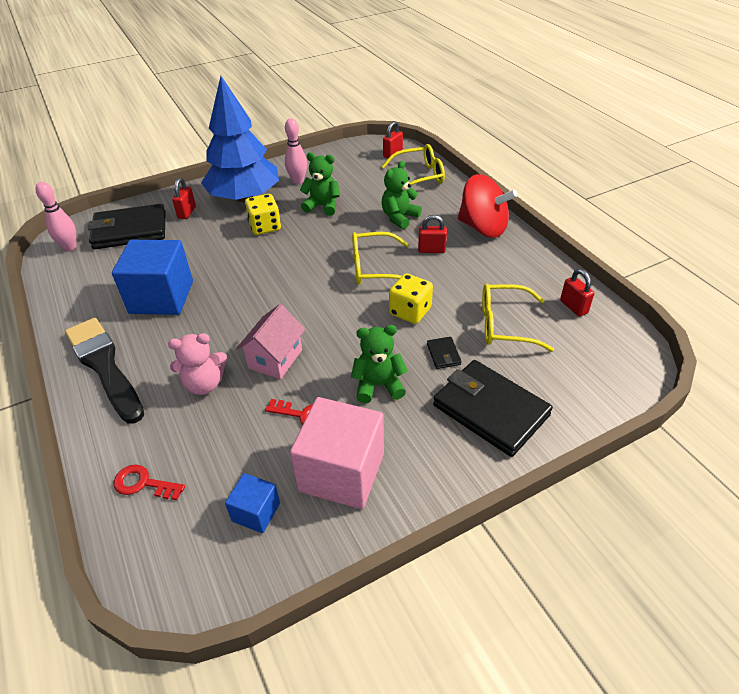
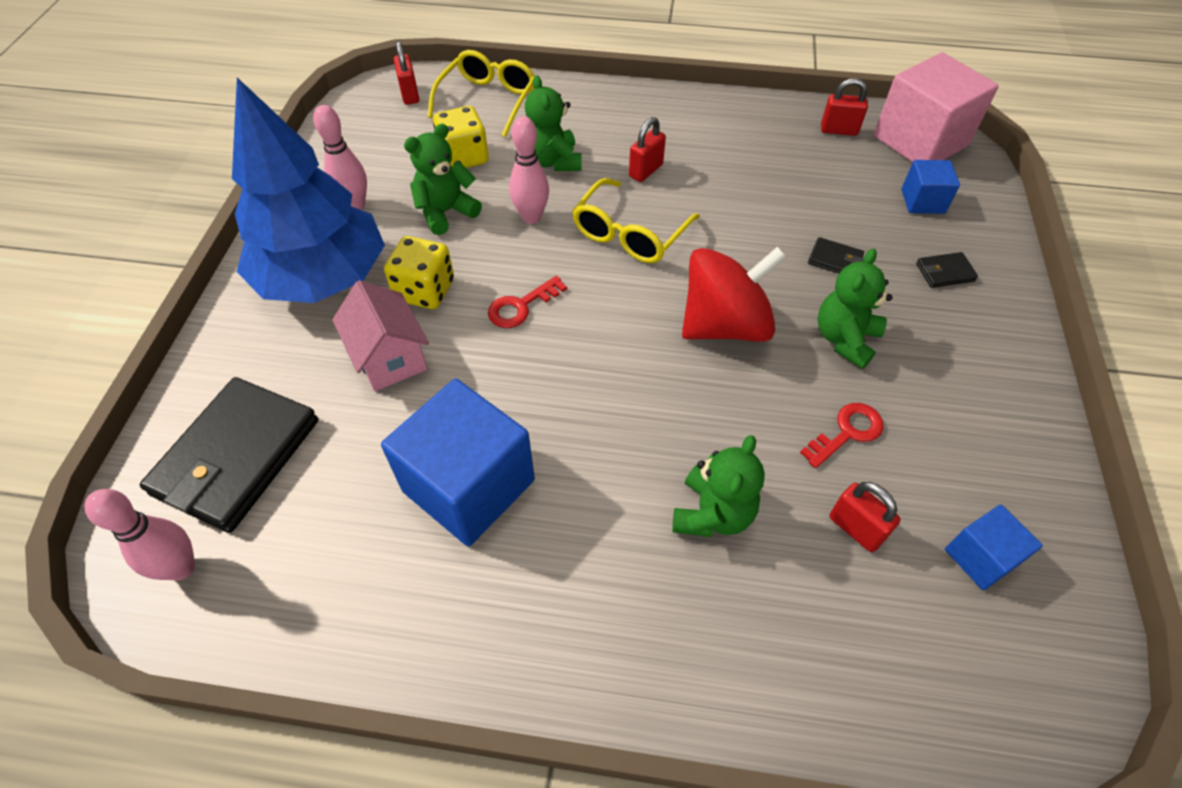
camera: 55 degrees left, 10 degrees up
(104, 366) = (570, 631): black brush -> none
(143, 483) = (861, 670): red key -> red key (521, 306)
(187, 212) = (277, 361): red padlock -> red padlock (855, 528)
(204, 384) = (712, 513): pink teddy bear -> green teddy bear
(275, 359) = (723, 412): pink house -> pink house (390, 358)
(341, 472) = (962, 442): pink cube -> pink cube (920, 141)
(349, 231) = (531, 217): none -> pink bowling pin
(410, 311) = (740, 247): yellow dice -> yellow dice (464, 157)
(483, 227) = (647, 112): red spinning top -> red spinning top (724, 325)
(490, 410) = (944, 272): black wallet -> black wallet, size x0.41
(504, 325) = (825, 190): yellow glasses -> none
(551, 373) = (922, 201): none -> blue cube

